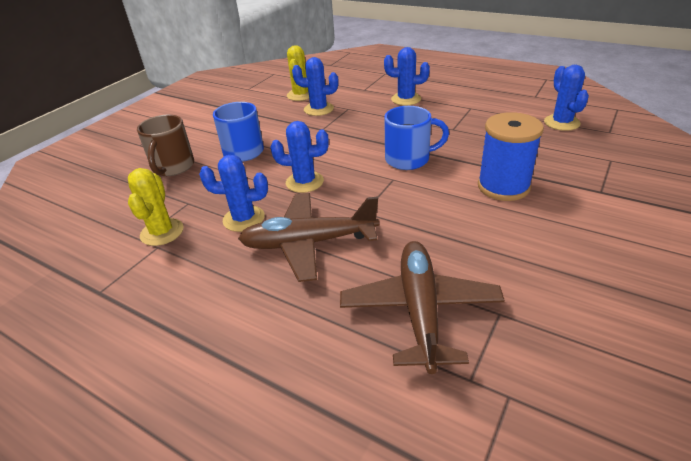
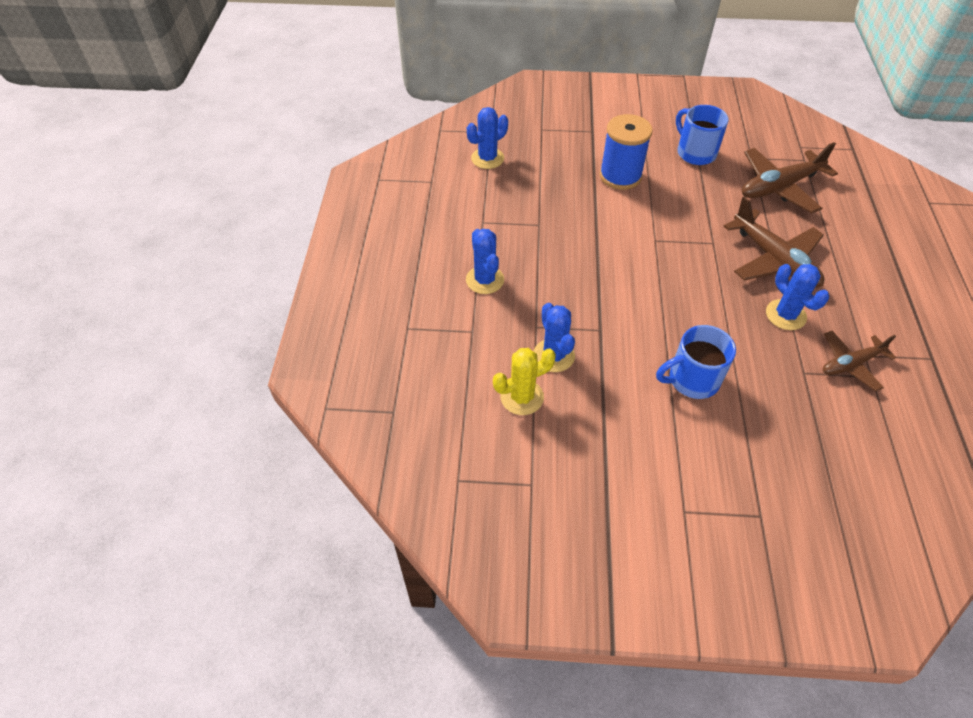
camera: 120 degrees left, 15 degrees up
(162, 232) = (850, 364): yellow cactus -> brown plane
(173, 167) = (770, 432): brown mug -> none
(304, 182) = (705, 298): blue cactus -> none
(409, 159) = (616, 239): blue mug -> blue mug (695, 152)

